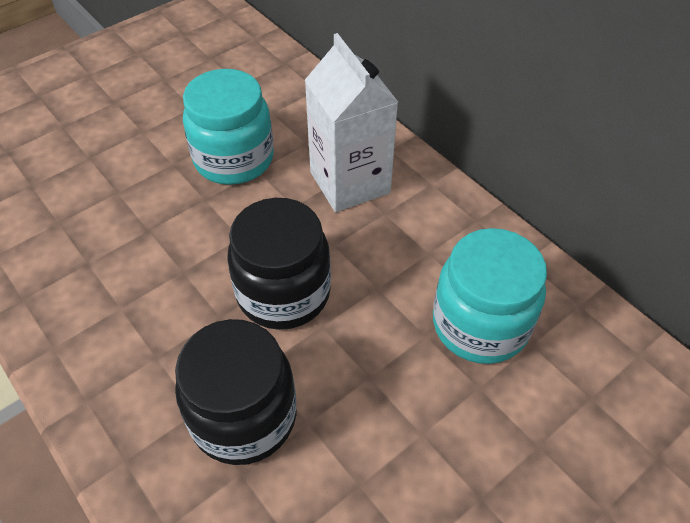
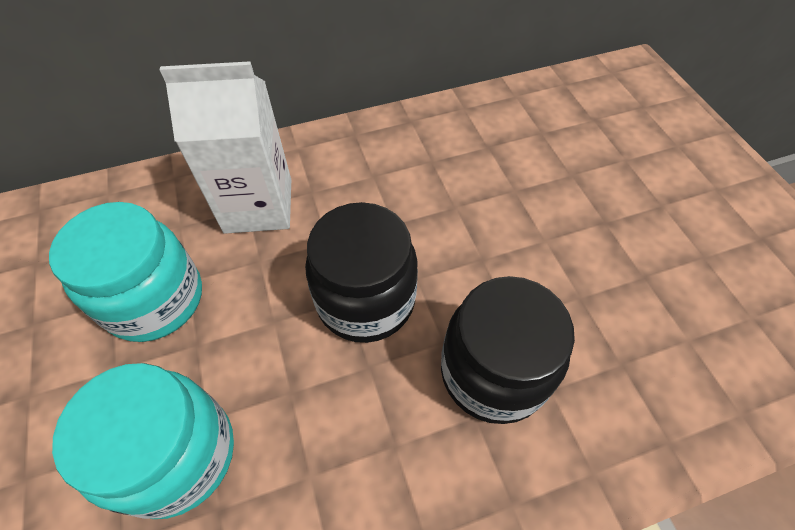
camera: 70 degrees left, 5 degrees up
(480, 324) = (459, 169): turquoise jar -> turquoise jar (178, 454)

